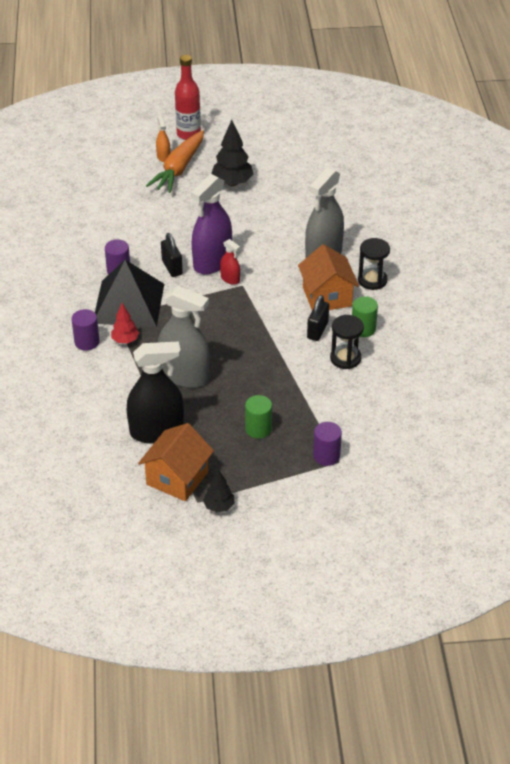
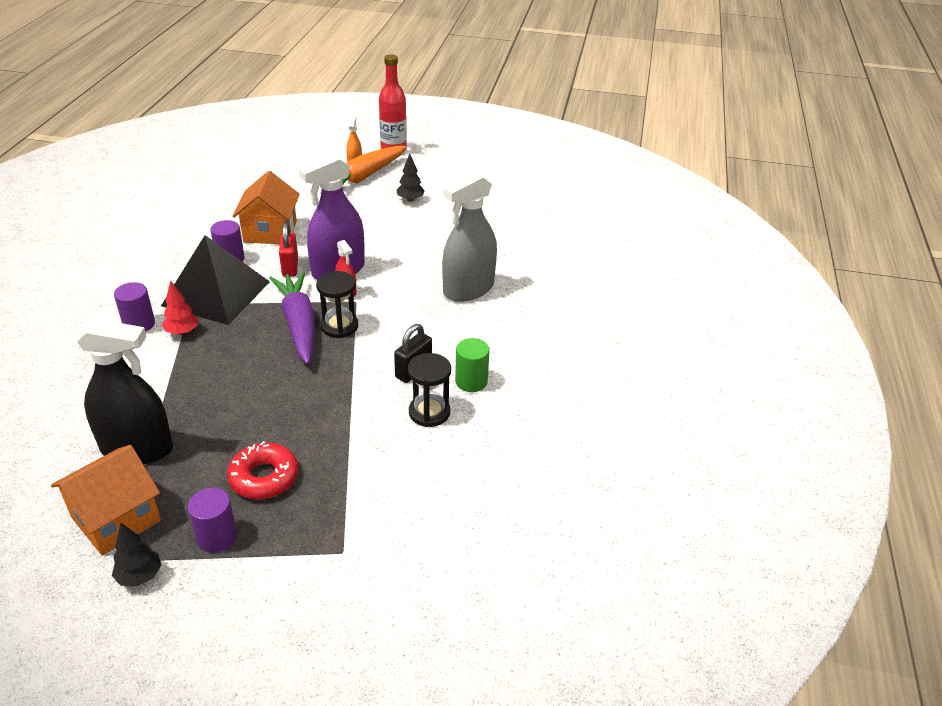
camera: 15 degrees right, 5 degrees down
(172, 267) = (290, 267): black padlock -> red padlock
(184, 376) = (220, 388): grey spray bottle -> none
(210, 314) = (299, 324): none -> purple carrot
(232, 183) = (410, 200): black tree -> black tree, size x0.60
(258, 429) = (264, 477): green cylinder -> red donut
(326, 456) = (330, 539): purple cylinder -> purple cylinder (217, 537)
(327, 296) = (447, 334): orange house -> orange house (270, 232)
(372, 280) = (512, 327): black hourglass -> black hourglass (339, 326)

